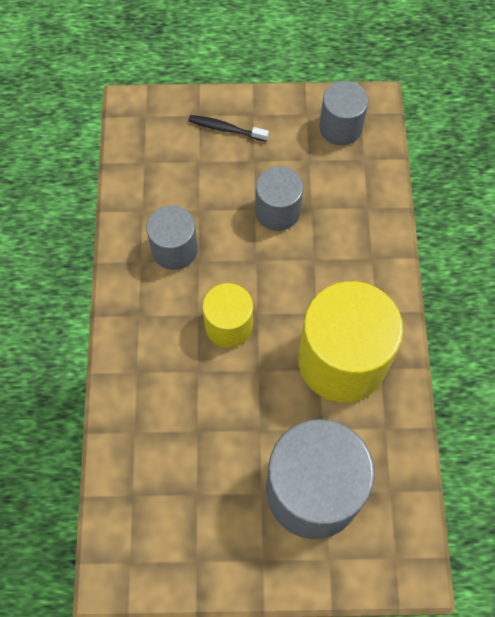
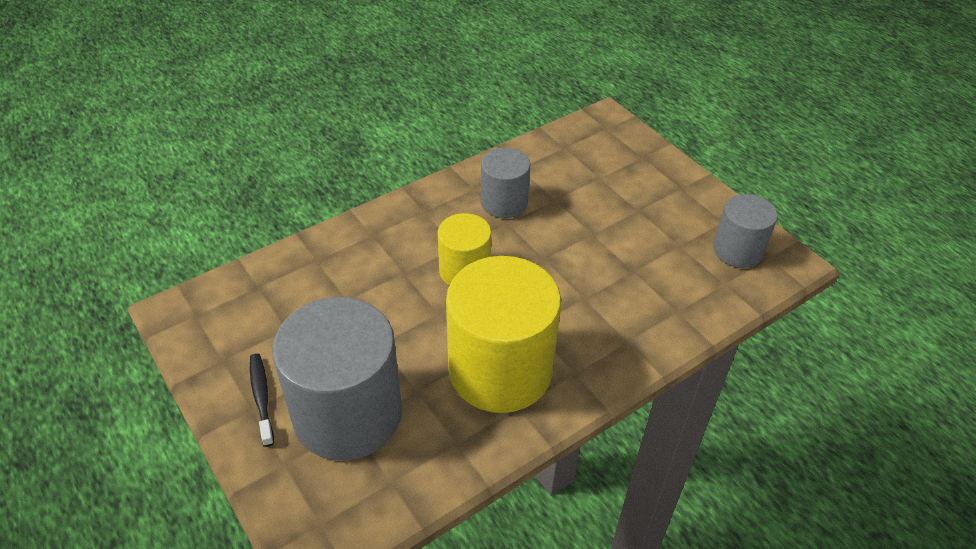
camera: 55 degrees right, 20 degrees down
(226, 129) = (648, 178): black toothbrush -> black toothbrush (261, 397)
(277, 211) = (606, 249): grey cylinder -> none

